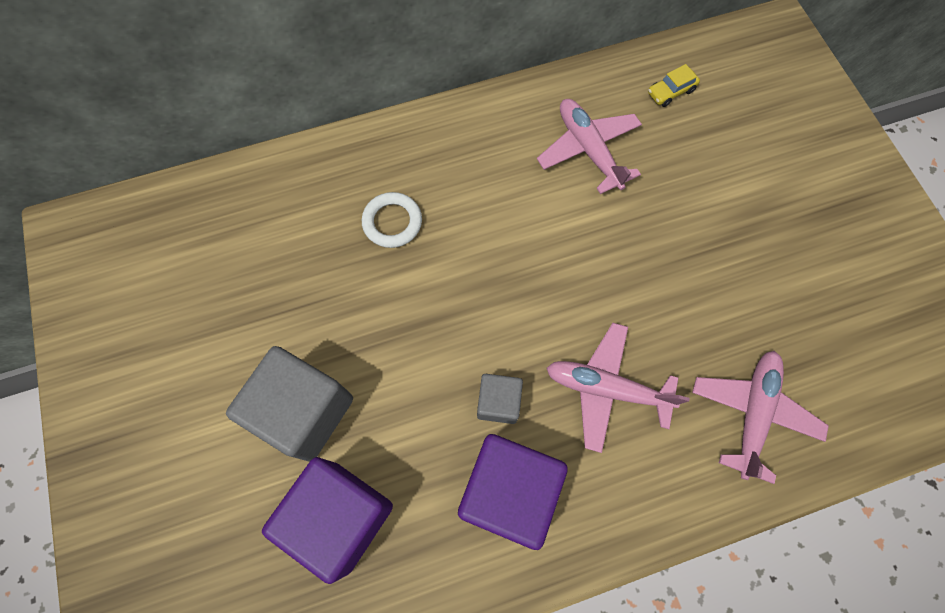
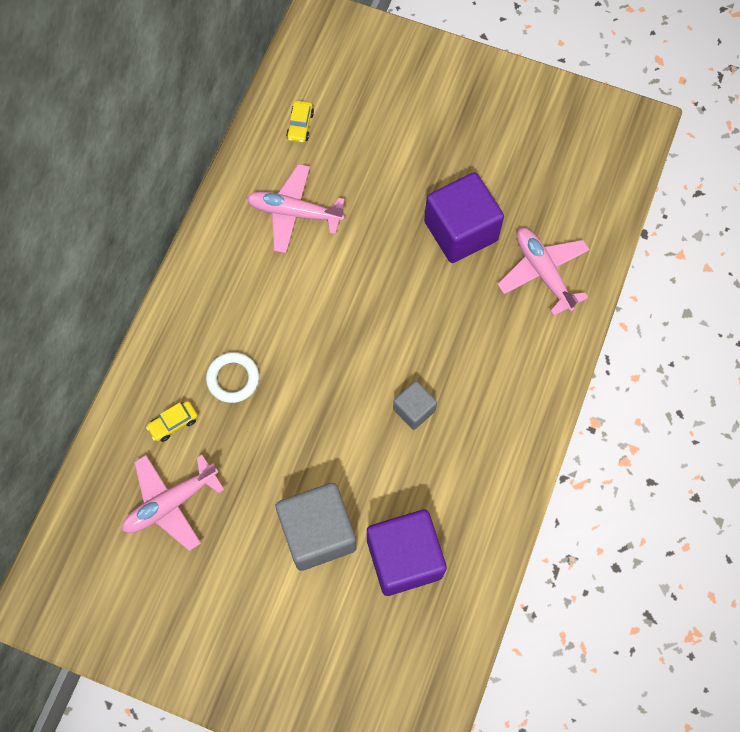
camera: 50 degrees left, 0 degrees up
(312, 208) = (173, 423): none -> yellow car
(508, 492) = (472, 447): purple cube -> purple cube (460, 231)
(606, 388) = (460, 340): pink plane -> pink plane (171, 503)

